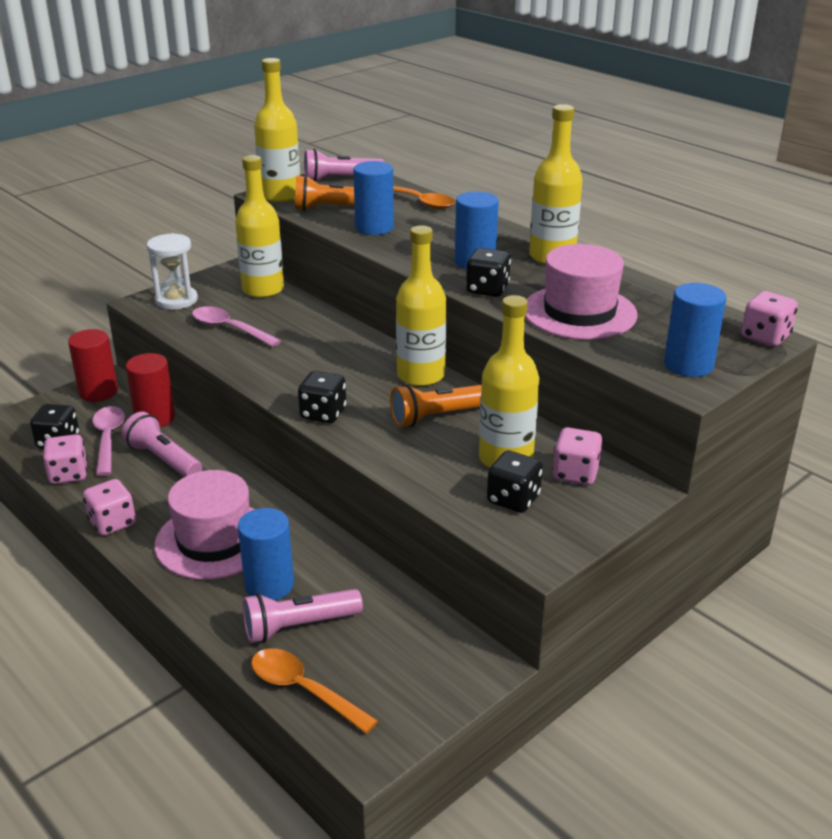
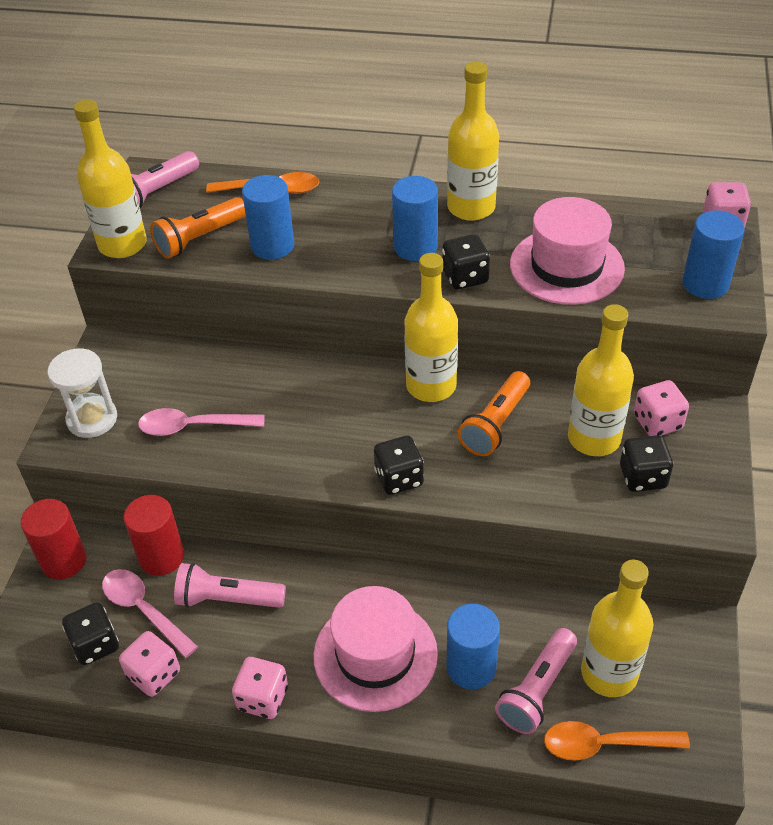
camera: 35 degrees left, 15 degrees up
(263, 290) = (166, 358): yellow bottle -> yellow bottle (609, 673)

